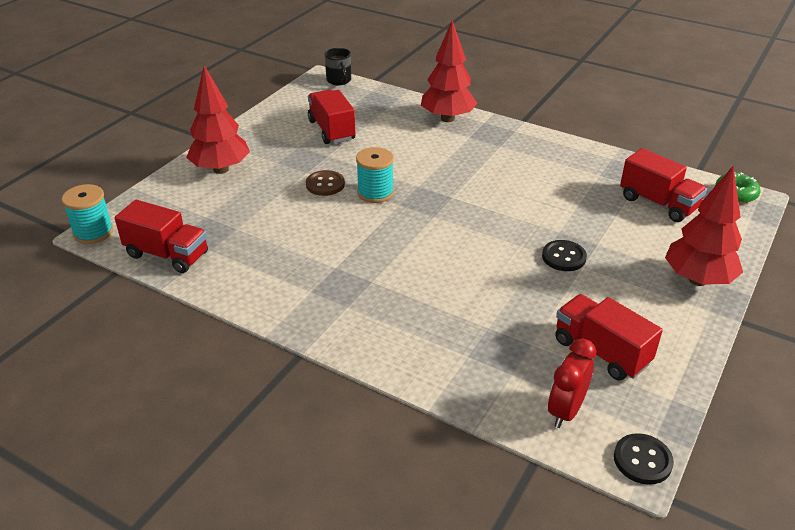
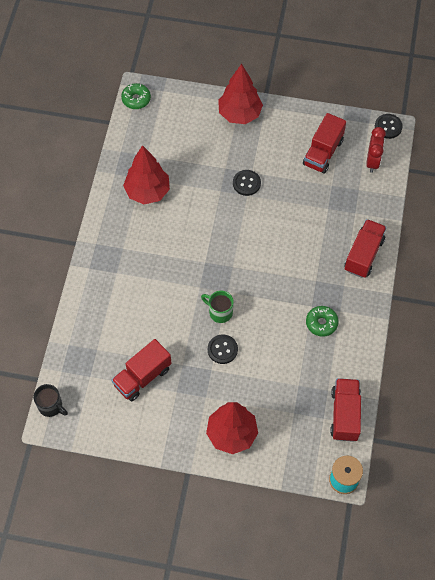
camera: 110 degrees left, 25 degrees up
(304, 269) = (321, 323): none -> green donut
(325, 184) = (222, 349): brown button -> black button
(339, 81) = (51, 406): black mug -> black mug turned 75 degrees clockwise
(375, 193) = (219, 312): turquoise spool -> green mug
(447, 118) = (92, 296): red tree -> red tree (147, 192)
(565, 411) = (372, 161): red clock -> red clock turned 90 degrees counterclockwise
(658, 203) = (164, 140): red truck -> red truck (363, 255)

